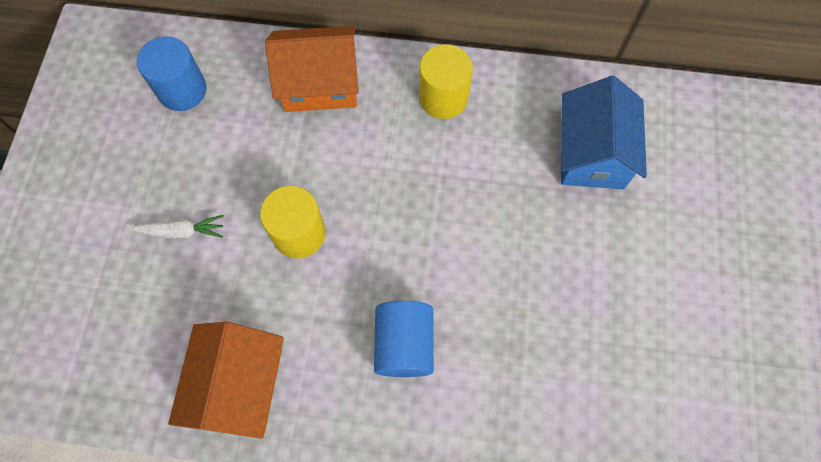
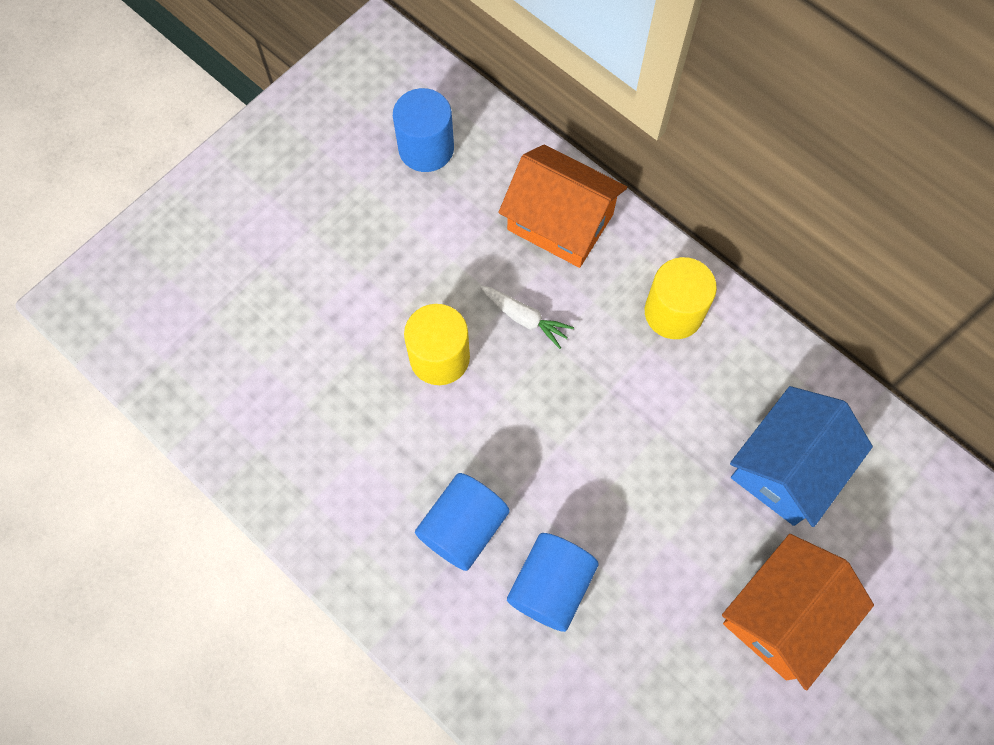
camera: 35 degrees right, 0 degrees up
(182, 231) = (336, 286): white carrot -> white carrot (524, 318)
(239, 385) = (292, 462): orange house -> orange house (783, 616)
(496, 342) = (551, 586): none -> blue cylinder

